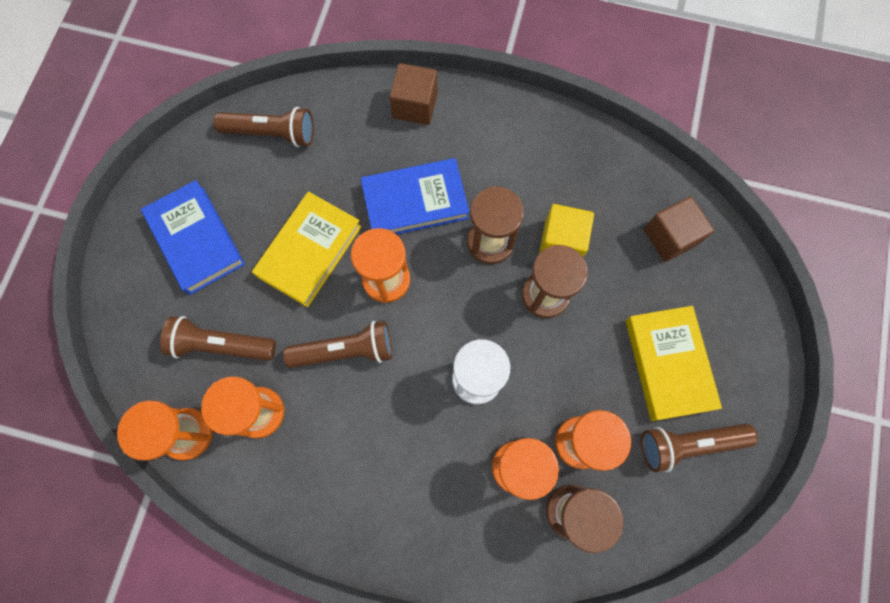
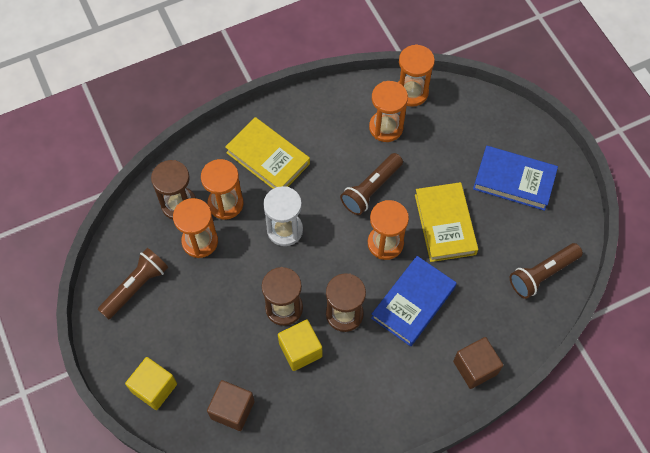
camera: 140 degrees right, 10 degrees down
(221, 345) = (440, 141): brown flashlight -> none
(668, 364) = (178, 324): yellow book -> yellow book (268, 158)
(735, 316) = (154, 388): none -> yellow cube

